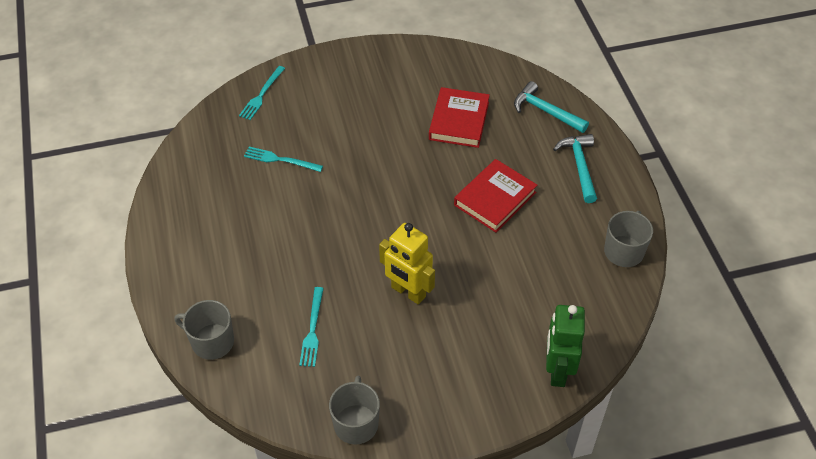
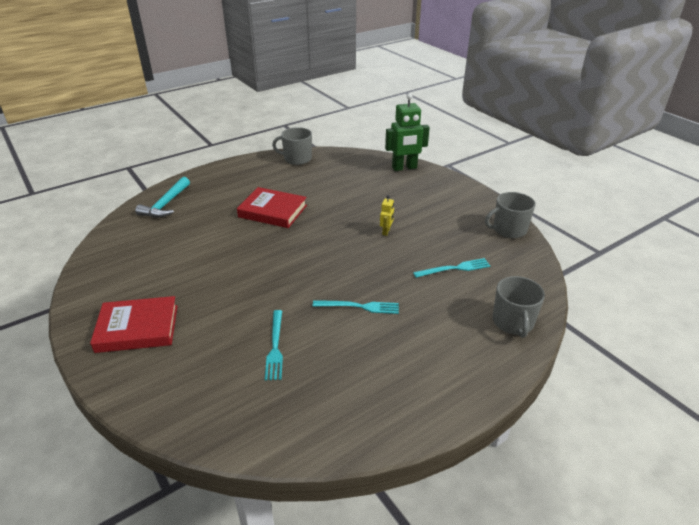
camera: 110 degrees left, 15 degrees down
(261, 95) = (171, 399): turquoise fork -> turquoise fork (359, 307)
(408, 292) = (386, 232): yellow robot -> yellow robot, size x0.47
(459, 121) = (187, 244): red book -> red book (137, 328)
(579, 166) = (225, 182): turquoise hammer -> none

